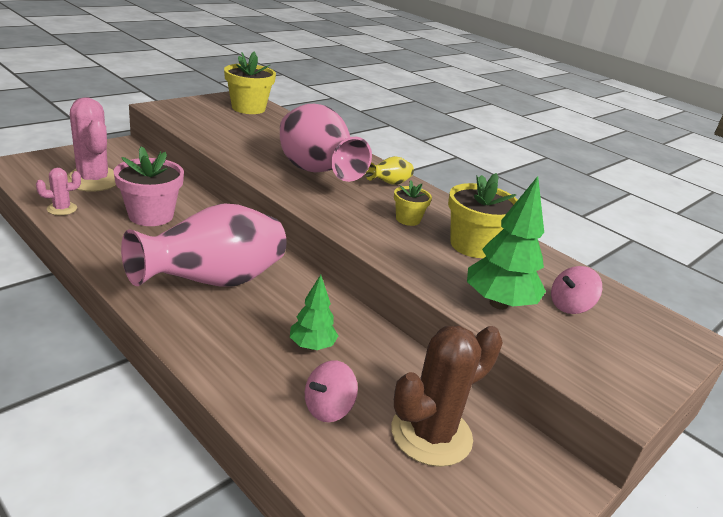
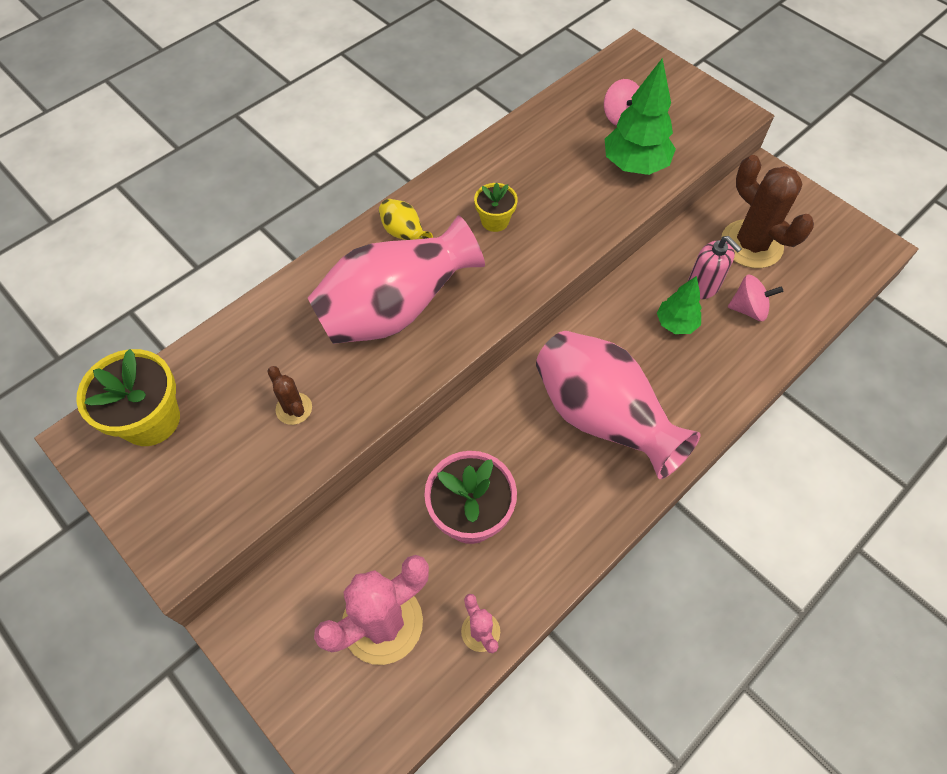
camera: 85 degrees left, 30 degrees up
(243, 138) = (294, 409): none -> brown cactus
(328, 408) = (748, 309): pink spinning top -> pink spinning top turned 45 degrees counterclockwise
(362, 376) = (703, 287): none -> pink soap dispenser
(473, 245) = (535, 171): yellow flower pot -> none

